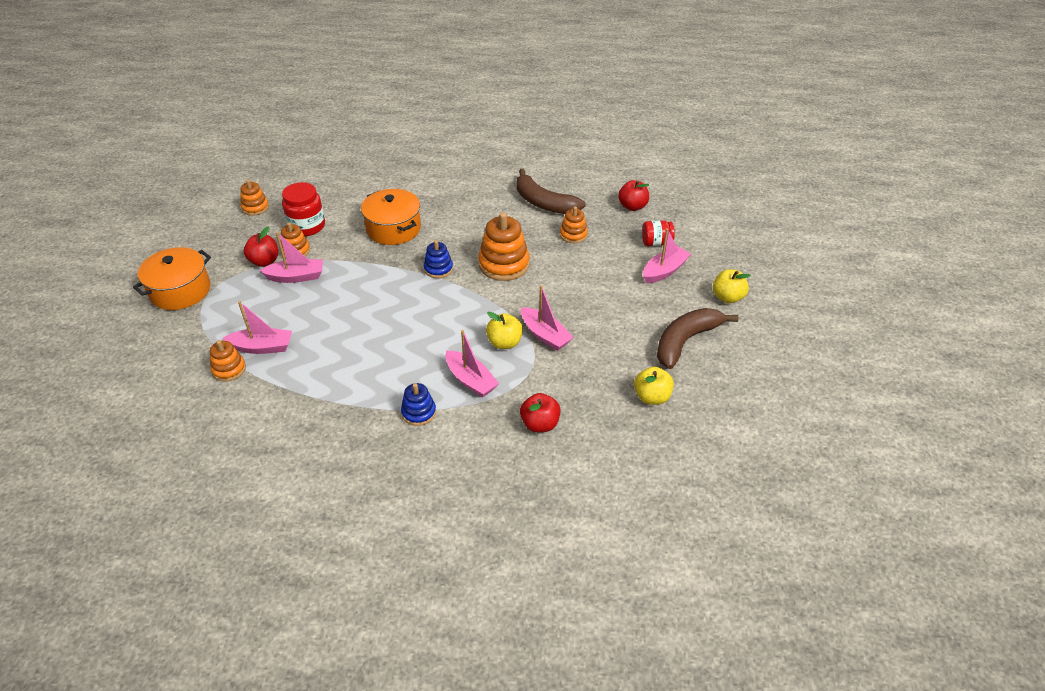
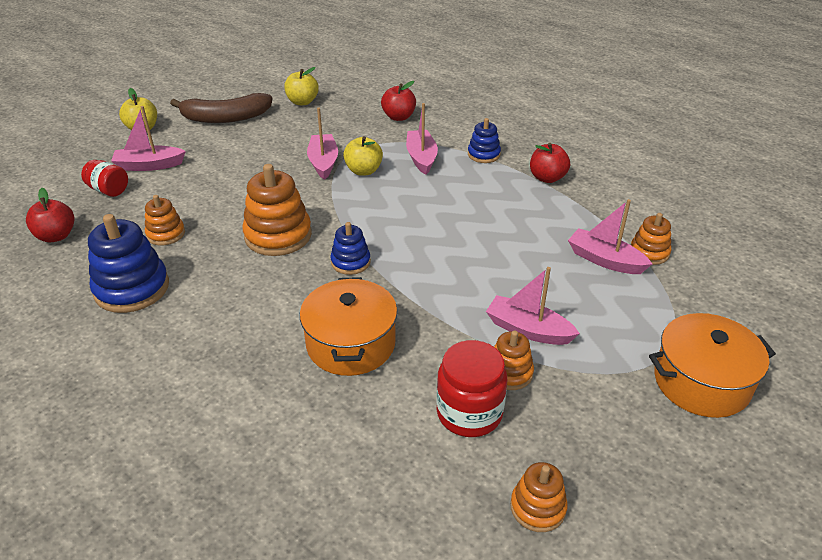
camera: 145 degrees left, 5 degrees down
(264, 261) = (562, 376): red apple -> red apple (547, 178)
(544, 203) = (132, 288): brown banana -> blue stacking toy

